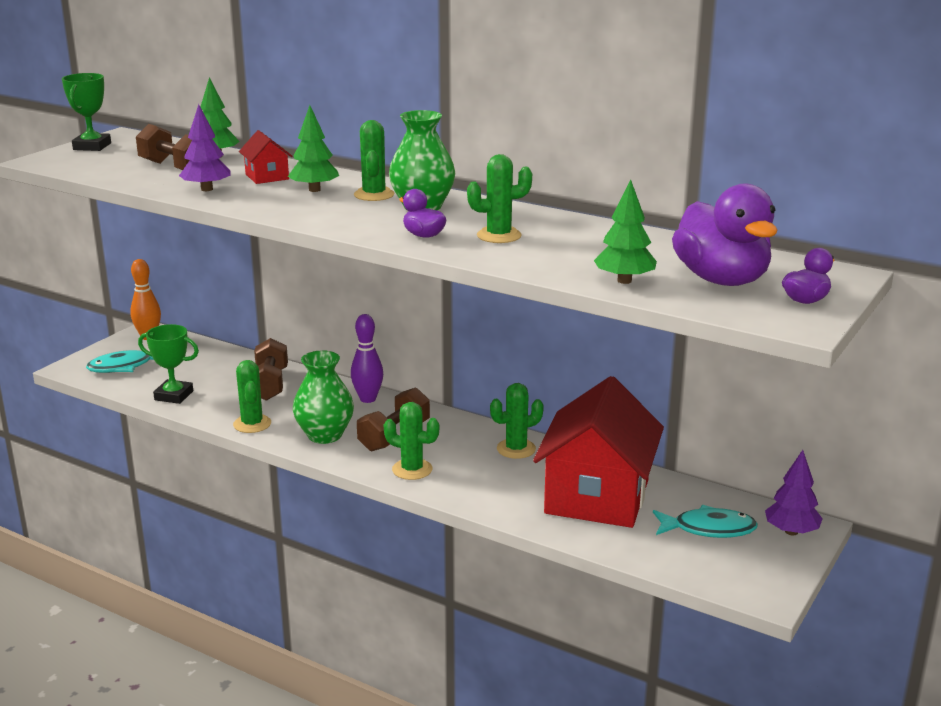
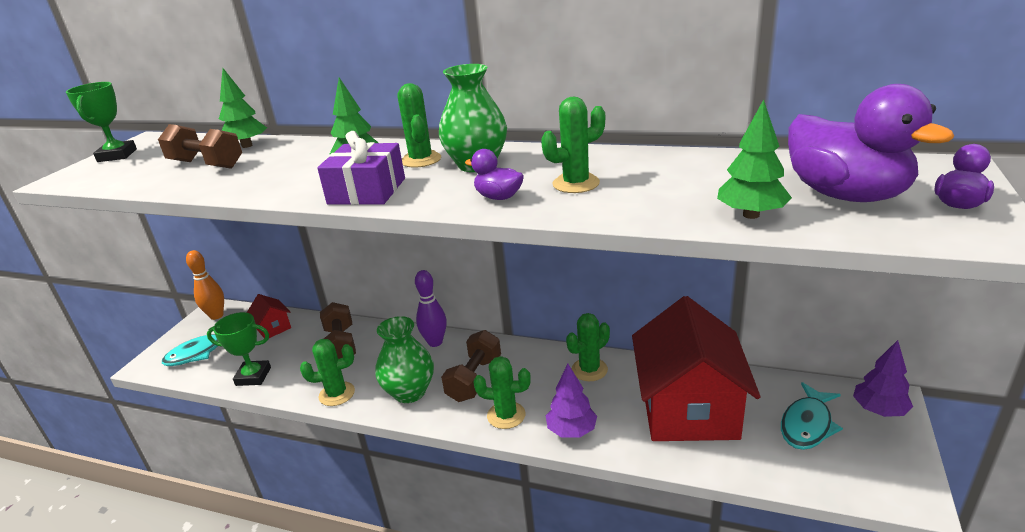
camera: 10 degrees left, 5 degrees up
(207, 189) = (245, 182): purple tree -> purple tree (571, 430)
(252, 424) = (337, 394): green cactus -> green cactus turned 75 degrees counterclockwise
(267, 177) = (304, 158): red house -> red house (273, 328)
(312, 213) = (367, 191): none -> purple gift
(708, 529) = (807, 424): turquoise fish -> turquoise fish turned 135 degrees clockwise

